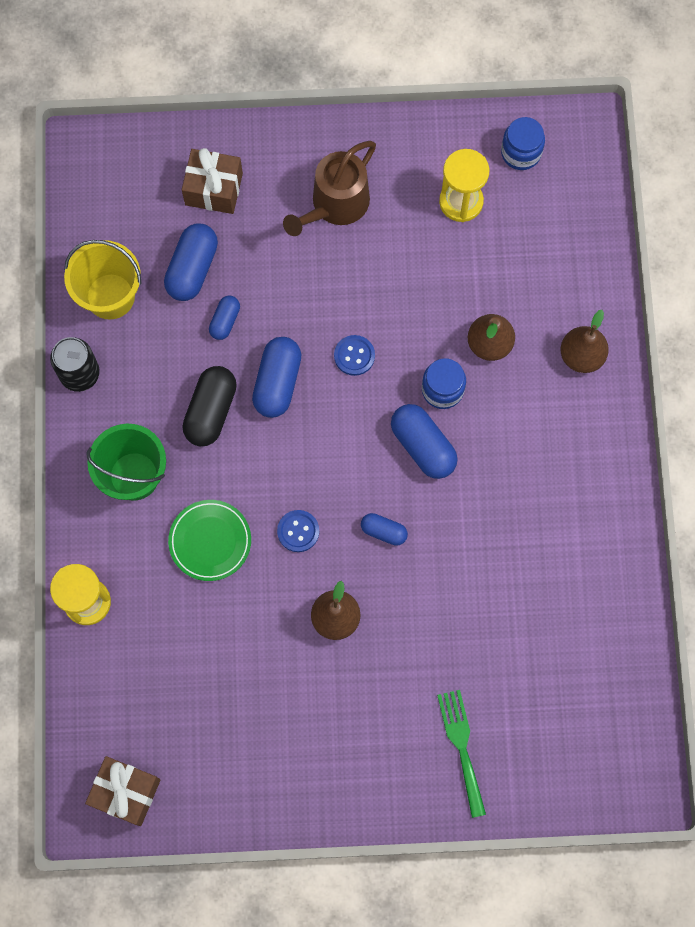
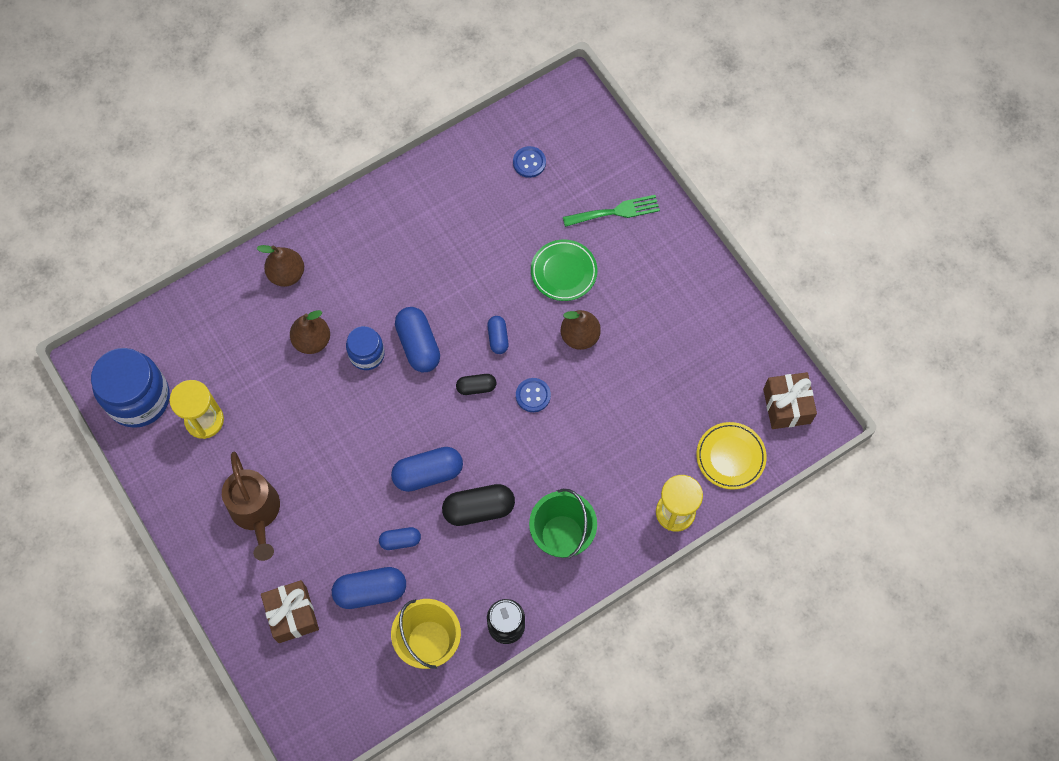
camera: 120 degrees left, 5 degrees down
(109, 696) = (730, 457): none -> yellow plate
(210, 541) = (577, 452): green plate -> green plate (563, 272)
(335, 205) = (256, 512): brown watering can -> brown watering can turned 60 degrees clockwise
(341, 479) = (476, 387): none -> black capsule
(354, 356) = (375, 430): blue button -> blue button (529, 162)
(423, 446) = (418, 345): blue capsule -> blue capsule turned 45 degrees counterclockwise
(461, 746) = (616, 211): green fork -> green fork turned 150 degrees counterclockwise
(521, 152) = (138, 398): blue jar -> blue jar, size x1.79

